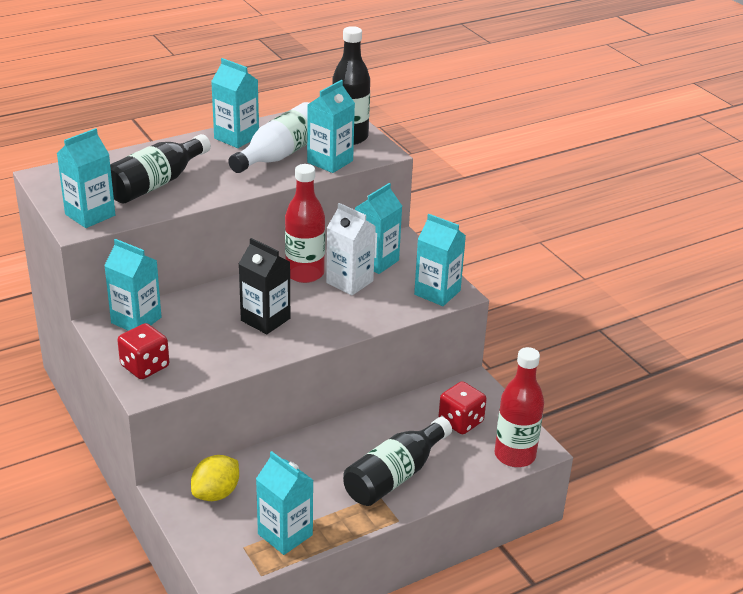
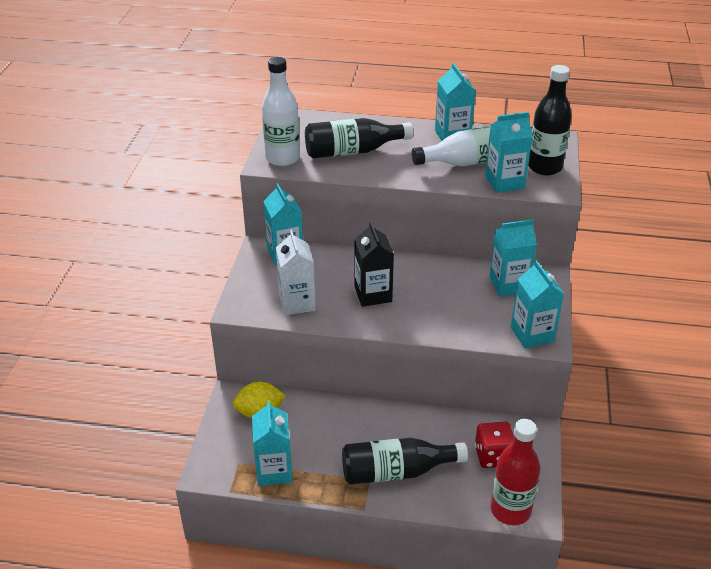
camera: 40 degrees right, 5 degrees up
(90, 215) = (282, 158): turquoise carton -> white bottle
(145, 366) = (255, 291): red dice -> none
(304, 273) = (440, 270): red bottle -> none
(349, 282) = (468, 292): white carton -> white carton (297, 303)

